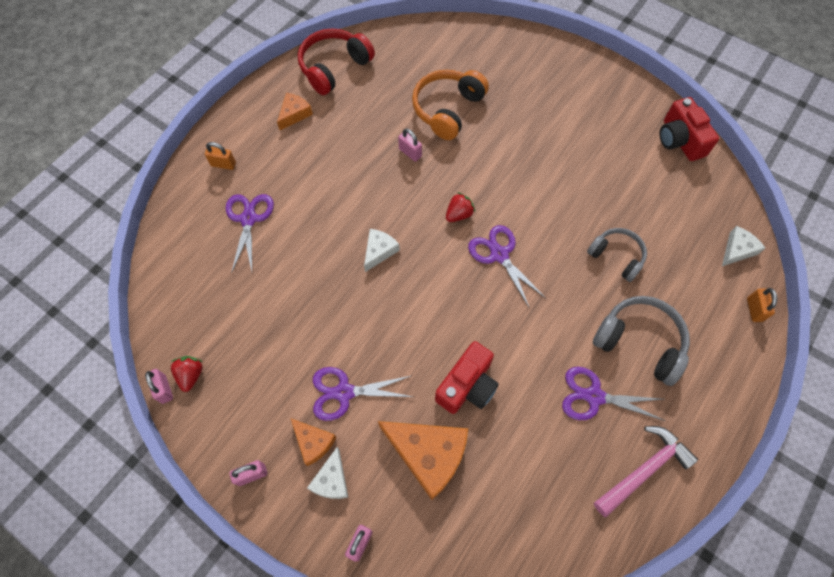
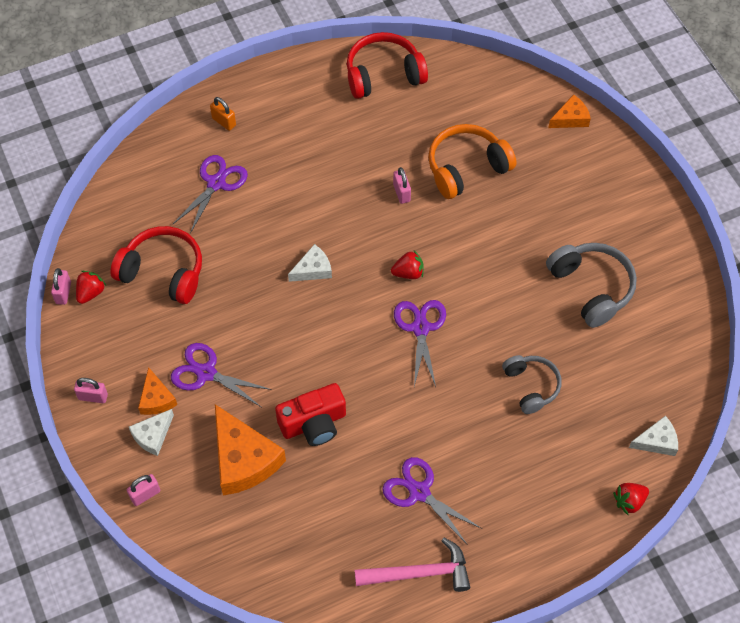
camera: 30 degrees right, 5 degrees down
(248, 320) = (163, 272): none -> red headphones
(294, 114) = (317, 104): orange cheese -> orange cheese (570, 118)
(639, 342) = (495, 470): grey headphones -> grey headphones (591, 288)
(679, 140) = (682, 310): red camera -> none
(754, 309) = (629, 501): orange padlock -> red strawberry

